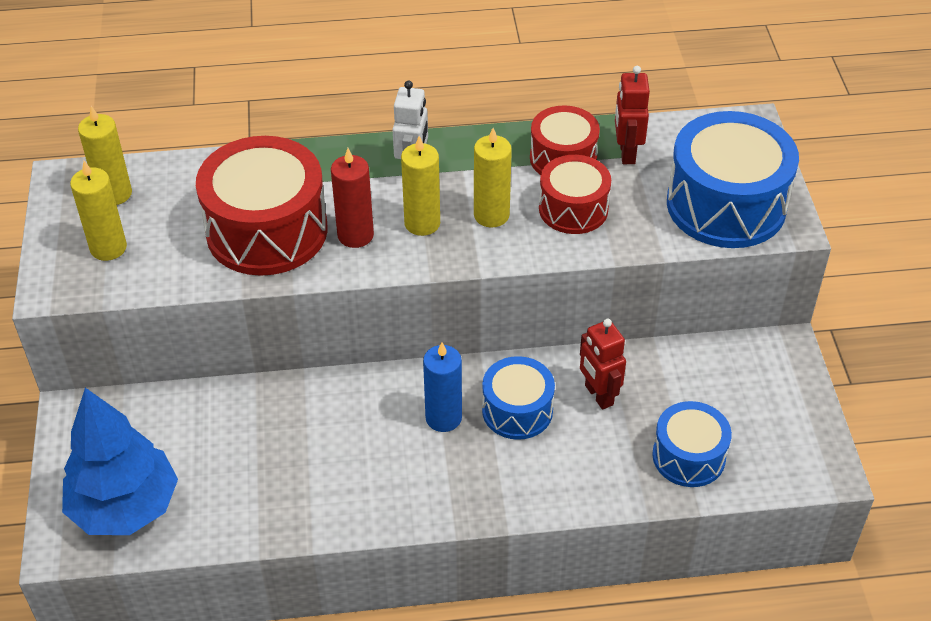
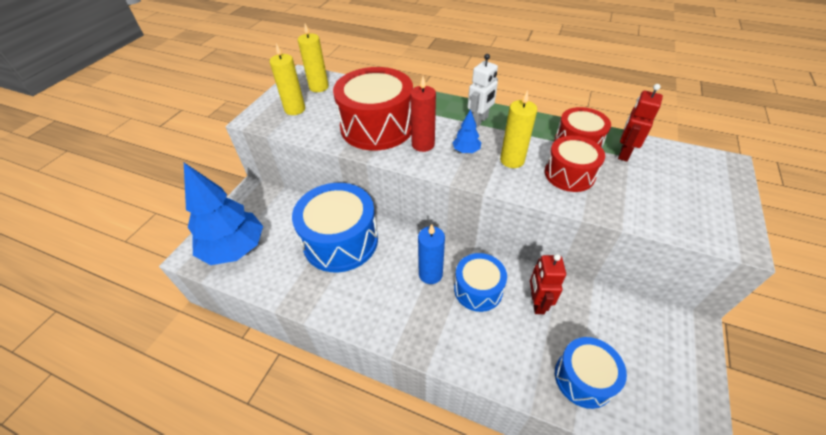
camera: 30 degrees right, 0 degrees up
(422, 223) = (466, 151): yellow candle -> blue tree
(726, 205) = (688, 209): blue drum -> blue drum (340, 241)

